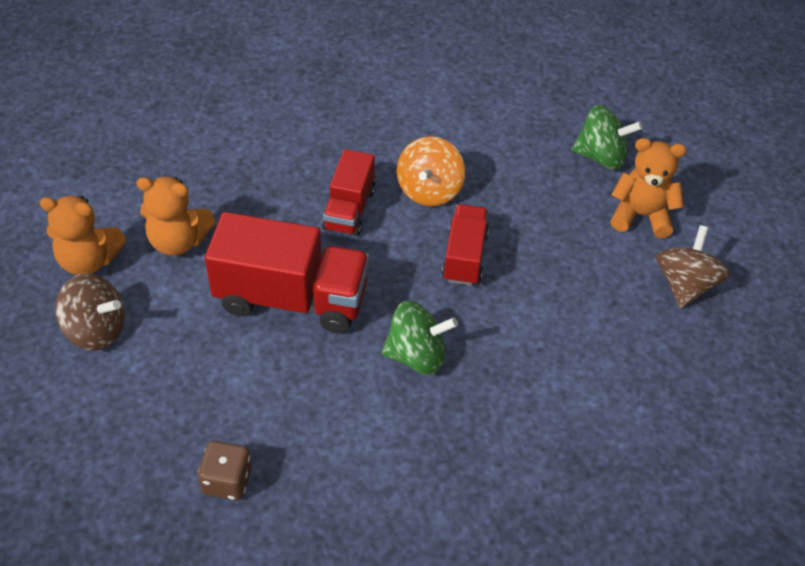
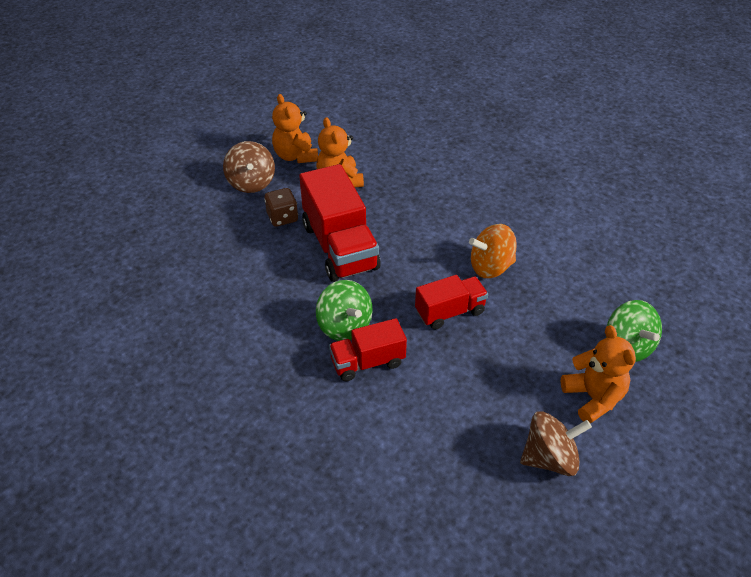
camera: 60 degrees right, 5 degrees down
(227, 481) = (187, 285): brown dice -> brown dice (282, 217)
(349, 209) = (434, 237): red truck -> red truck (367, 362)

